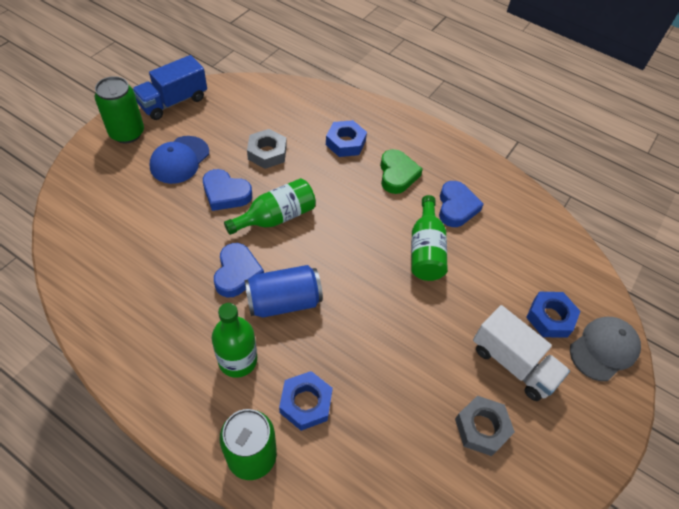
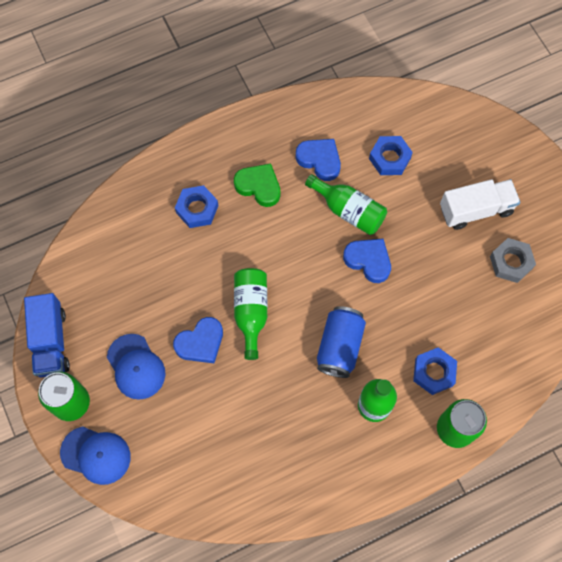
camera: 55 degrees left, 15 degrees up
(87, 165) = (96, 455): none -> blue cap
(237, 273) = (293, 371): blue heart -> blue heart (368, 261)
(267, 153) = (171, 284): grey nut -> none
(550, 318) = (454, 159): blue nut -> blue nut (390, 158)
(604, 349) = (496, 140): grey cap -> none

